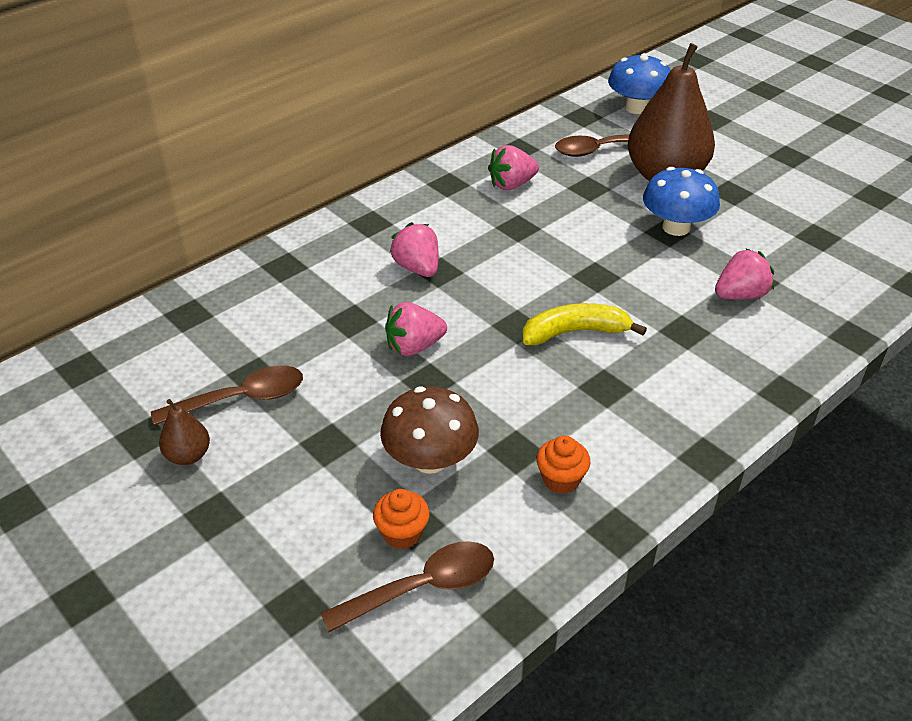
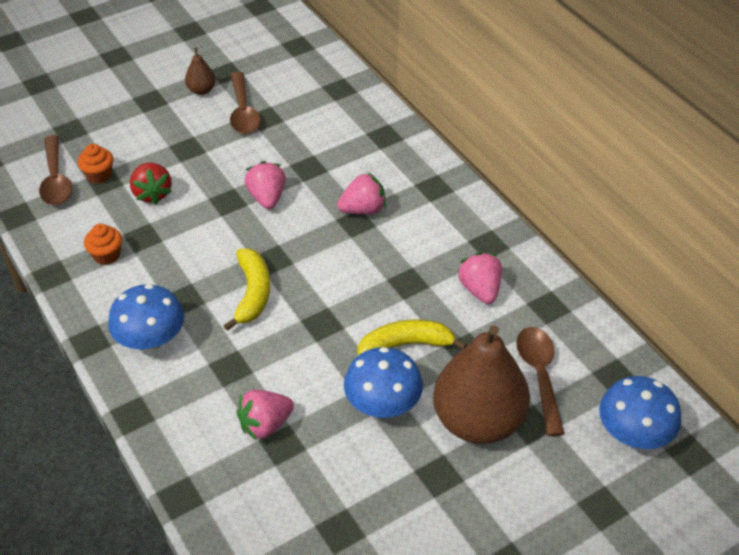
camera: 100 degrees right, 5 degrees up
(430, 459) = (152, 194): brown mushroom -> red strawberry
(600, 221) = (405, 345): none -> yellow banana
(678, 402) = (151, 340): none -> blue mushroom
(740, 295) = (265, 425): pink strawberry -> pink strawberry turned 75 degrees clockwise

